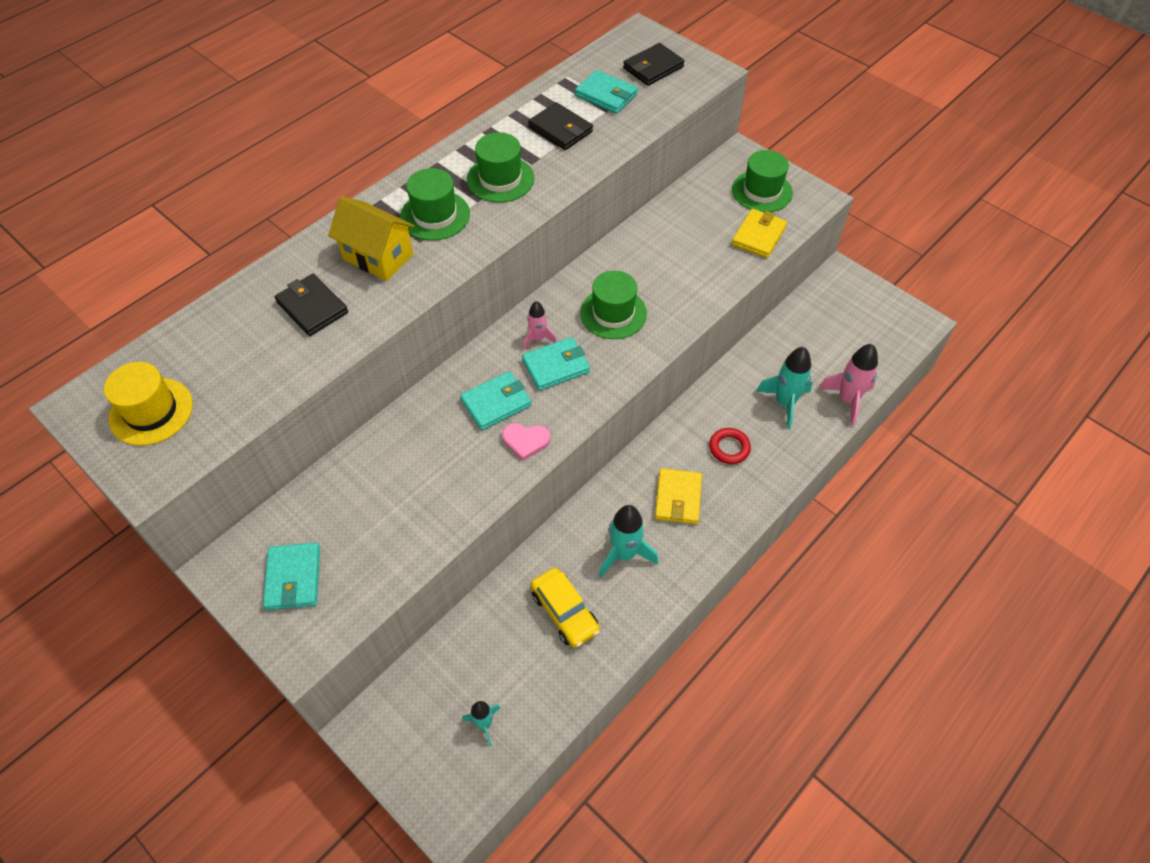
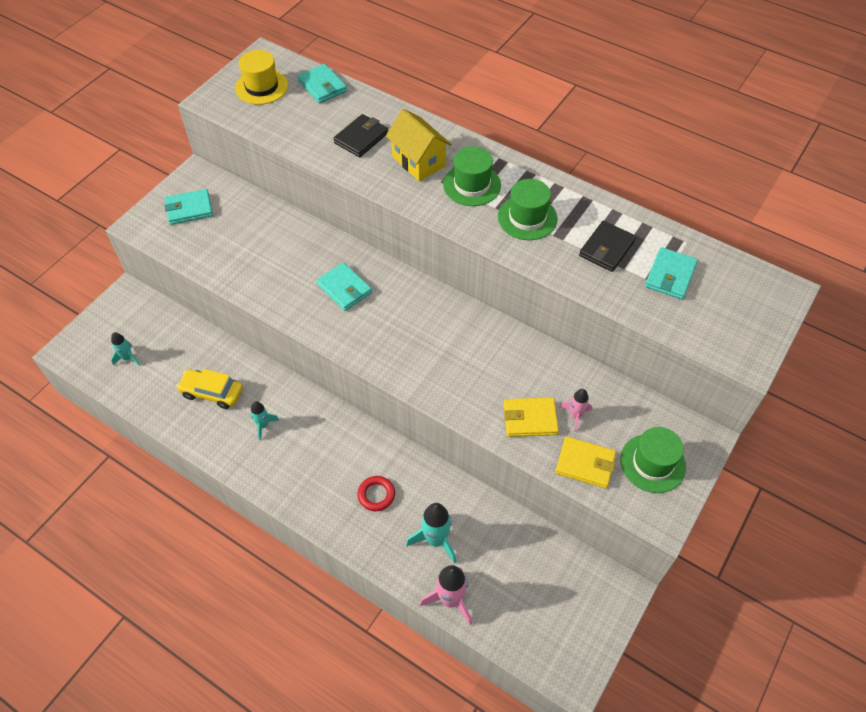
camera: 80 degrees right, 0 degrees up
(378, 257) = (418, 161): yellow house -> yellow house turned 60 degrees counterclockwise
(525, 441) = (310, 313): pink heart -> none
(538, 339) = (414, 304): pink rocket -> pink rocket (575, 416)
(556, 366) = (387, 321): turquoise wallet -> turquoise wallet (322, 86)
(565, 612) = (212, 392): yellow car -> yellow car turned 60 degrees clockwise
(613, 313) = (453, 353): green hat -> none
(624, 554) = (263, 425): turquoise rocket -> turquoise rocket, size x0.59
(653, 67) = (730, 308): black wallet -> none
(678, 498) = (319, 458): yellow wallet -> yellow wallet (530, 419)

